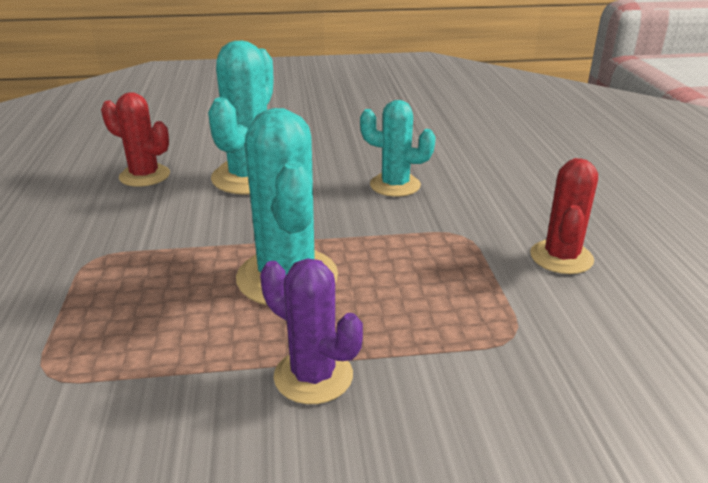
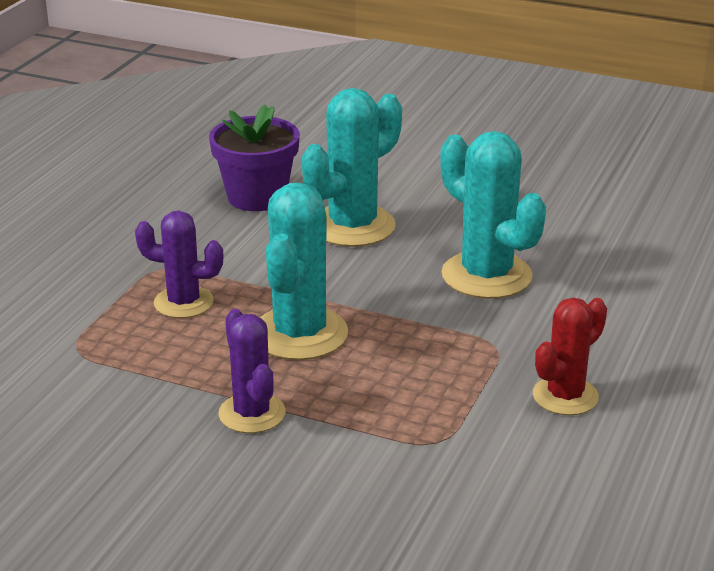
camera: 30 degrees right, 0 degrees up
(143, 284) = (183, 303): none -> purple cactus
(144, 176) = (257, 197): red cactus -> purple flower pot
(395, 185) = (486, 276): turquoise cactus -> turquoise cactus, size x1.57

